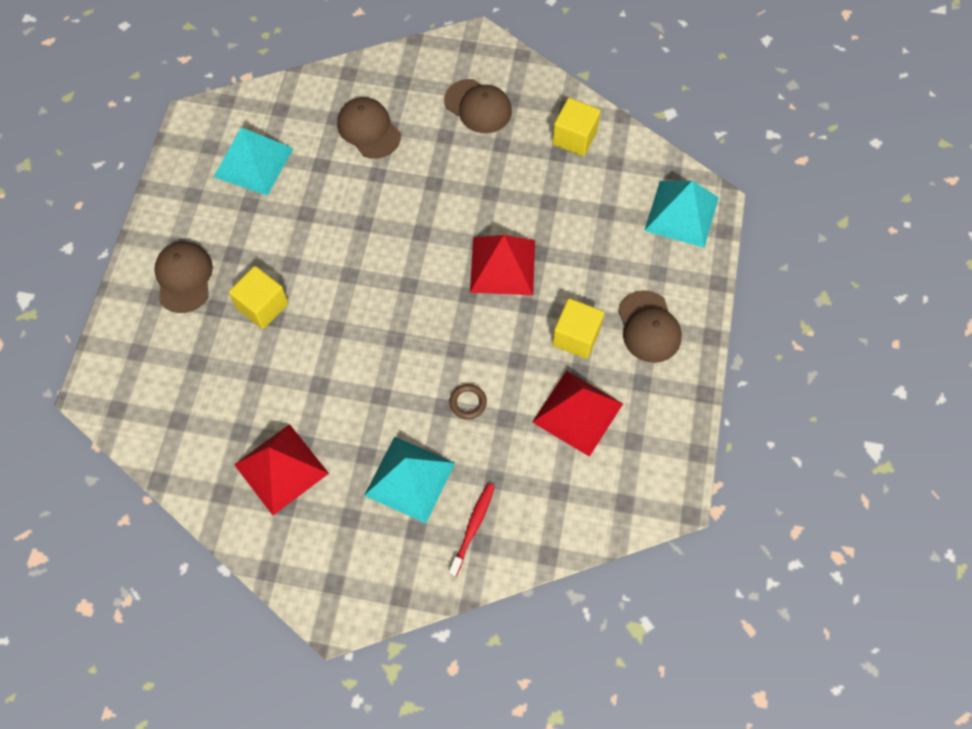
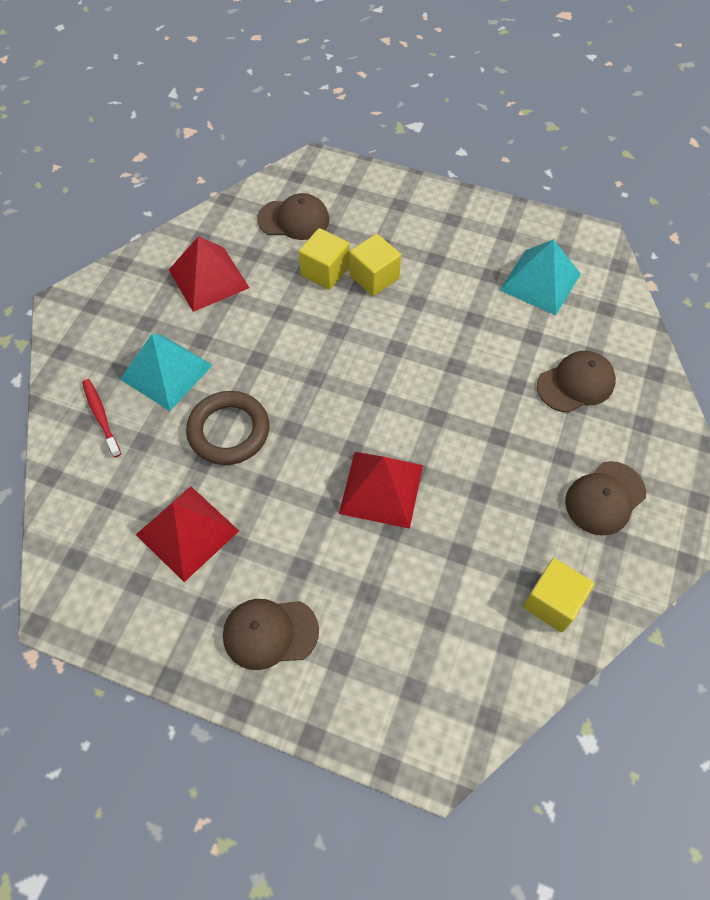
camera: 100 degrees right, 5 degrees down
(184, 278) = (415, 224): brown cap -> brown cap (294, 219)
(468, 402) = (229, 431): brown ring -> brown ring, size x2.14
(473, 527) = (101, 416): red toothbrush -> red toothbrush turned 150 degrees counterclockwise
(576, 337) = (277, 549): yellow cube -> yellow cube (325, 271)
(681, 214) = (421, 714): turquoise pyramid -> none

